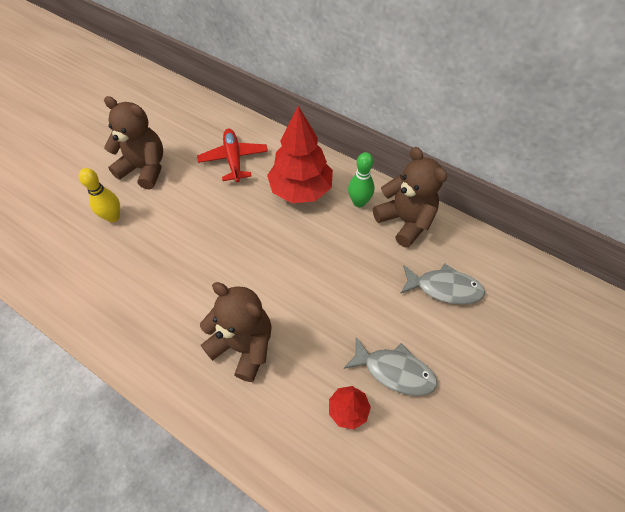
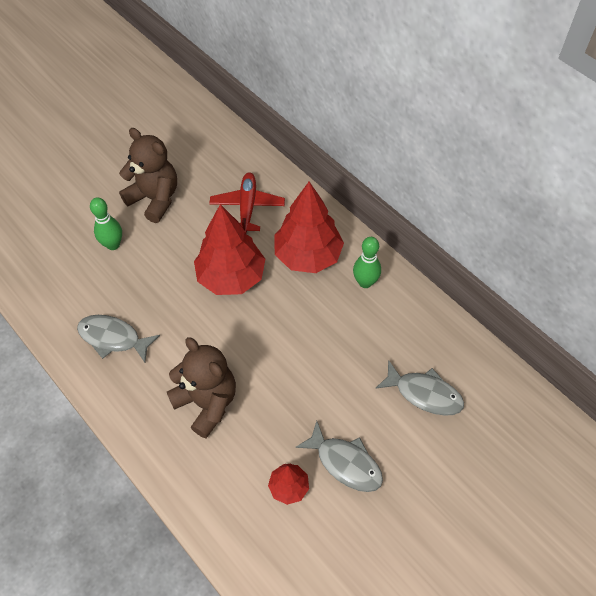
camera: 15 degrees right, 0 degrees up
(113, 217) = (113, 245): yellow bowling pin -> green bowling pin
(133, 304) = (113, 338): none -> grey fish
(235, 222) = (231, 277): none -> red tree
(405, 221) = (407, 314): brown teddy bear -> none

